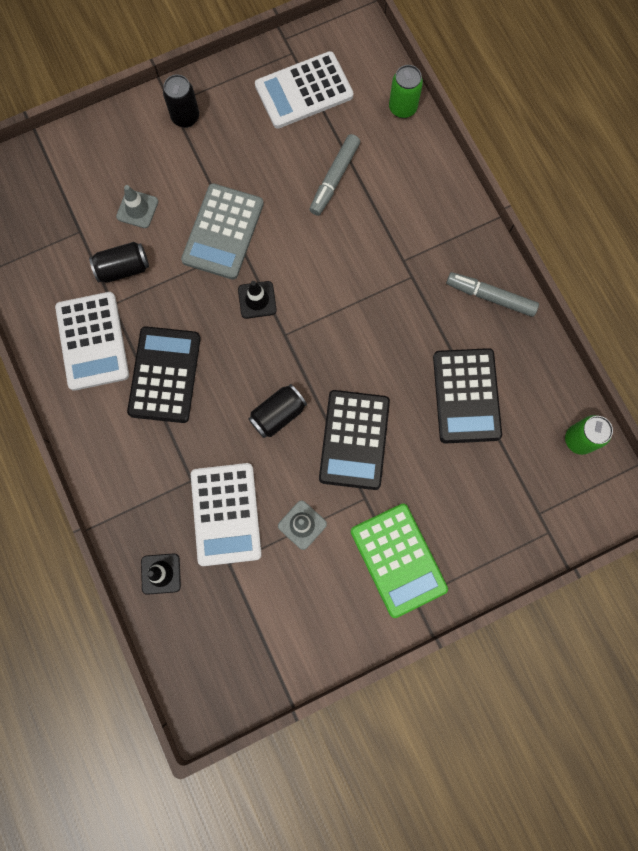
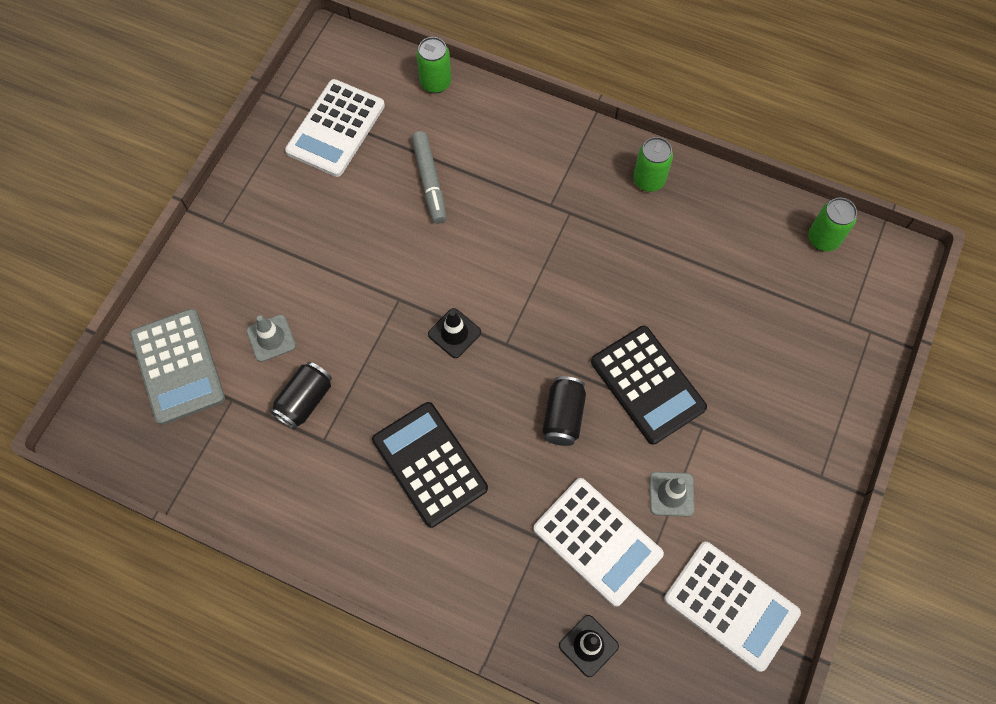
camera: 40 degrees left, 10 degrees down
(93, 341) = (334, 488): white calculator -> white calculator (731, 605)
(185, 117) = (245, 226): black can -> none
(223, 232) = (370, 298): grey calculator -> grey calculator (178, 366)
(398, 560) = (777, 454): green calculator -> none
(466, 396) = (704, 274): black calculator -> none
(490, 297) = (648, 180): grey marker -> green can

